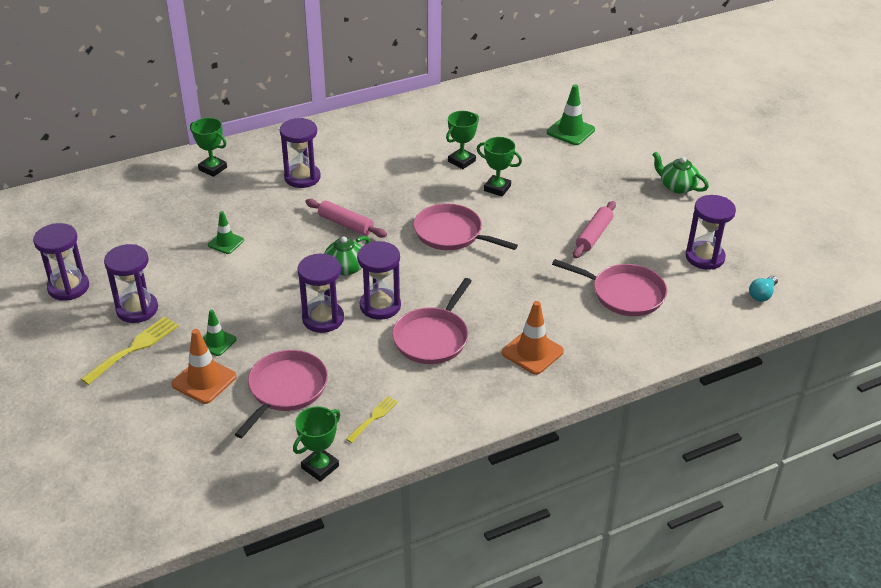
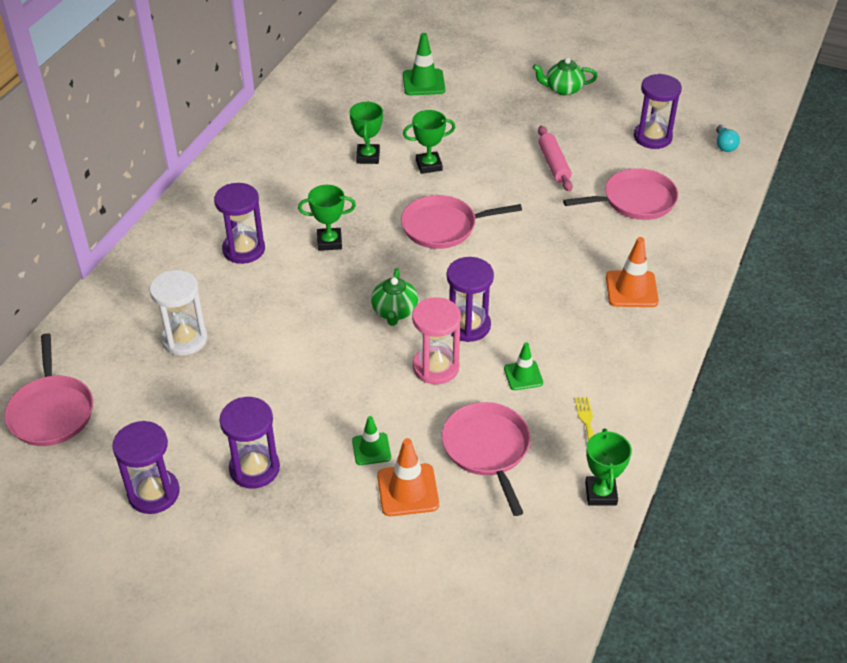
camera: 40 degrees left, 5 degrees up
(134, 348) = (303, 506): yellow fork -> none
(198, 211) = (184, 339): none -> white hourglass
(212, 168) = (142, 289): green trophy -> green trophy (329, 242)
(226, 242) = (254, 353): green traffic cone -> green traffic cone (523, 375)
(323, 319) = (436, 367): purple hourglass -> pink hourglass
(345, 224) = (342, 270): pink rolling pin -> none
(432, 338) = (544, 326): pink pan -> pink pan (51, 412)

